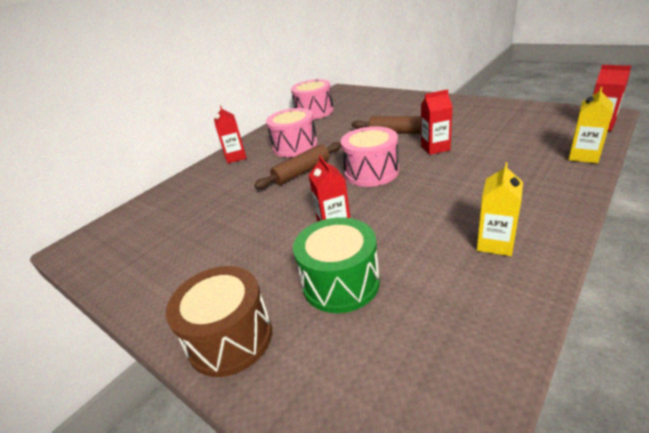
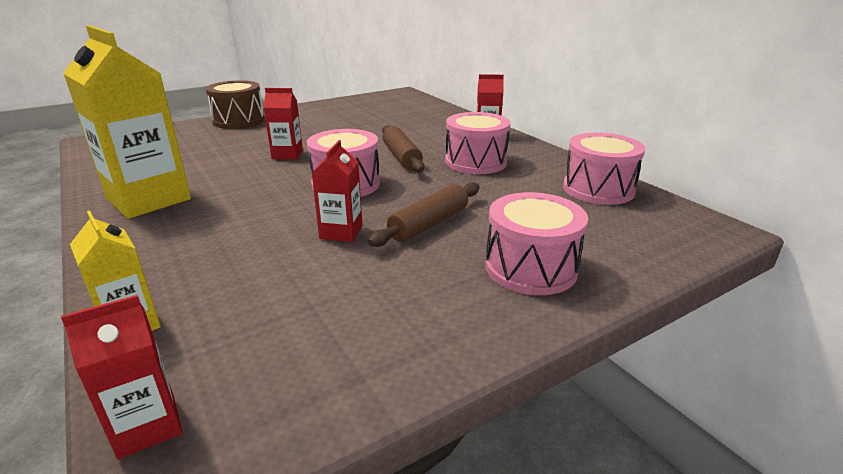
camera: 105 degrees right, 5 degrees down
(340, 283) = (223, 146): green drum -> none
(412, 106) = (530, 268): none -> pink drum
(495, 243) = (149, 199): yellow carton -> yellow carton, size x1.99

